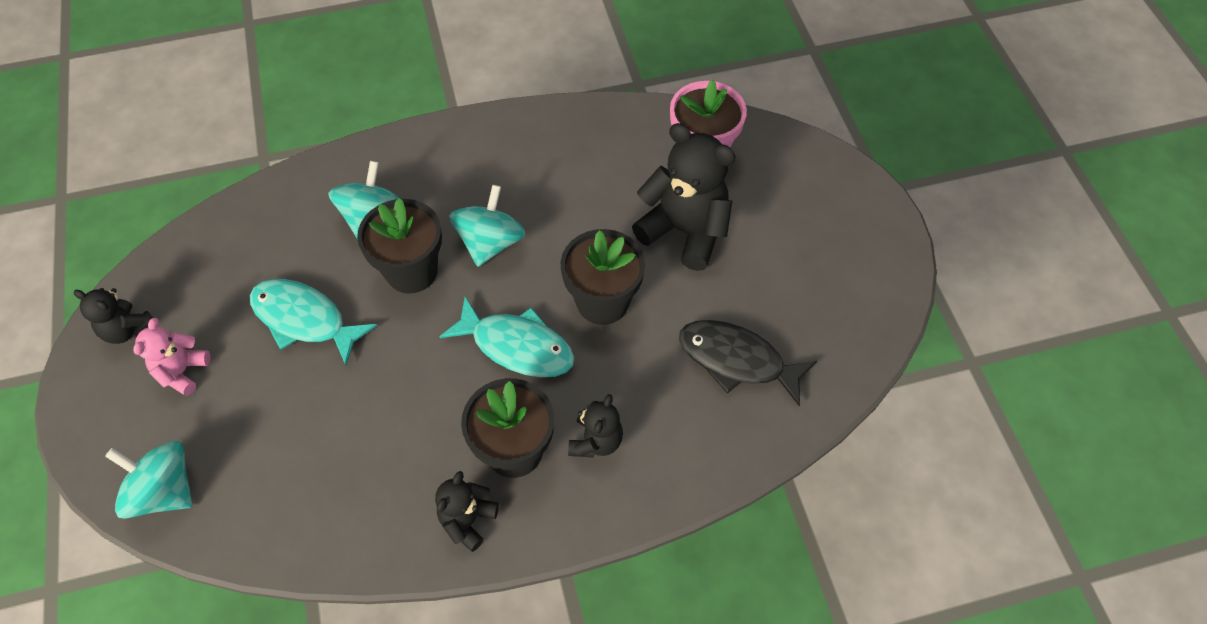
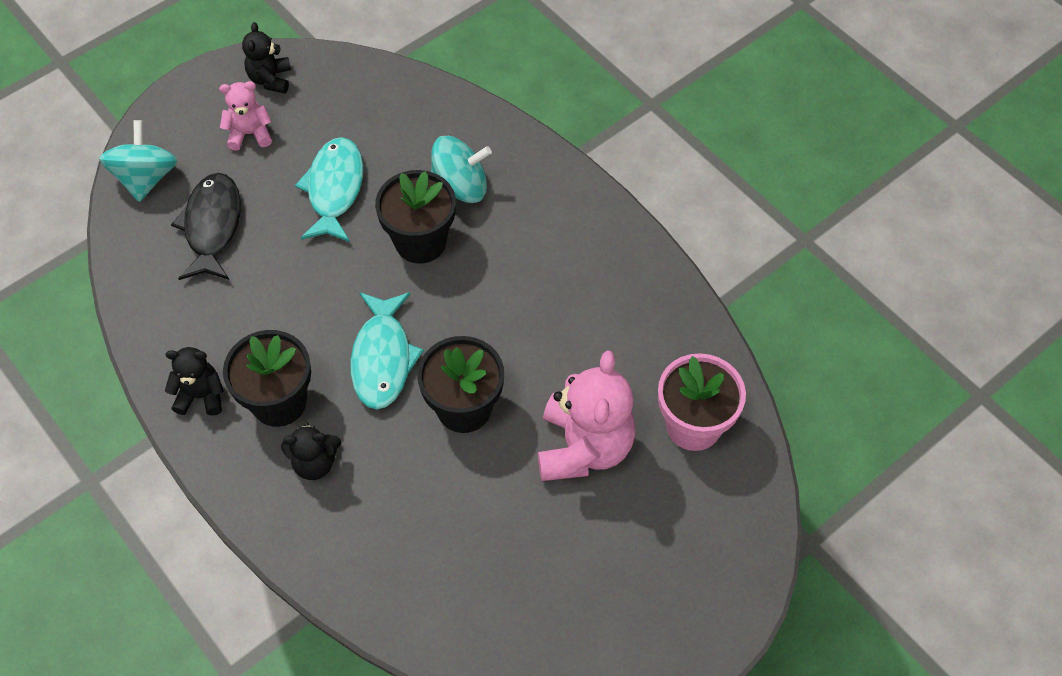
camera: 65 degrees right, 0 degrees up
(490, 242) = (482, 288): turquoise spinning top -> none
(685, 231) = (584, 447): black teddy bear -> pink teddy bear
(737, 360) = (454, 552): black fish -> black fish (212, 226)

